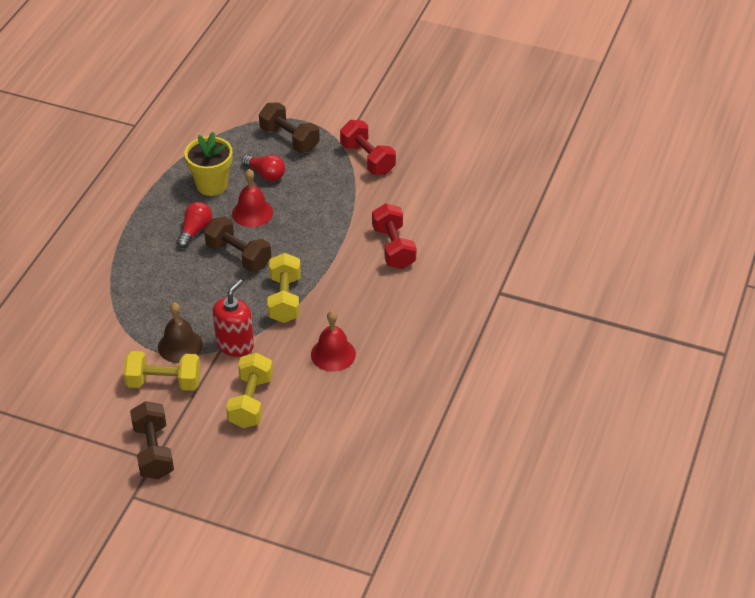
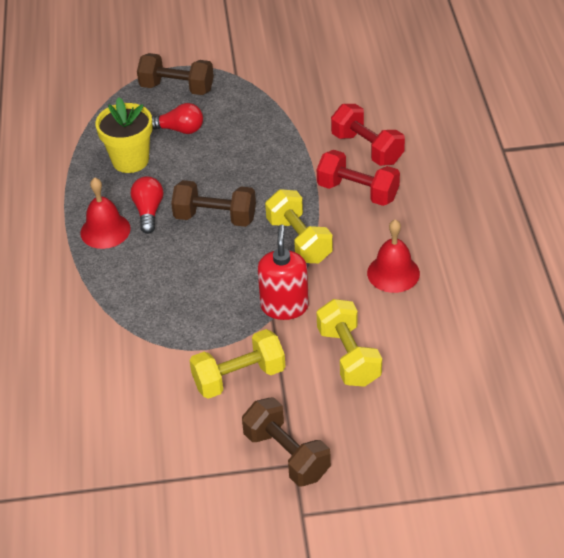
camera: 25 degrees left, 0 degrees up
(180, 346) = (226, 332): brown bell -> none
(252, 212) = (196, 171): red bell -> red bell (105, 230)
(367, 159) = (272, 78): red dumbbell -> red dumbbell (358, 192)

